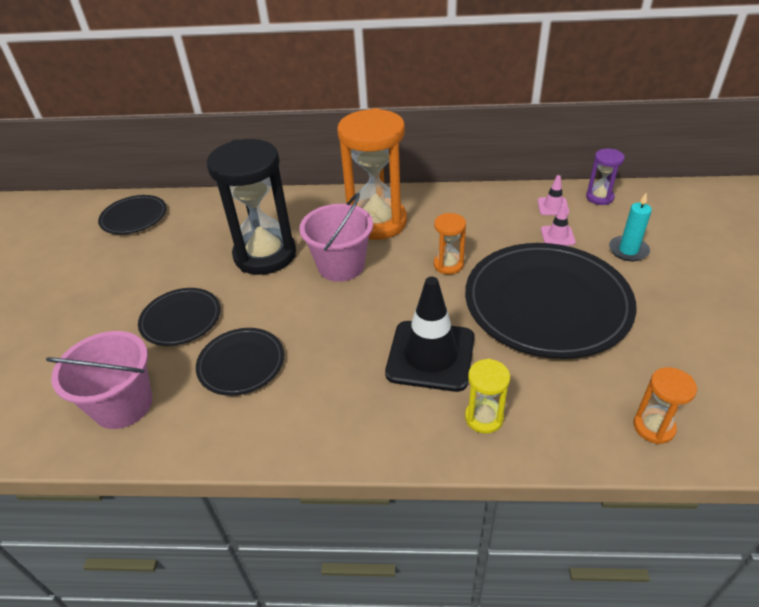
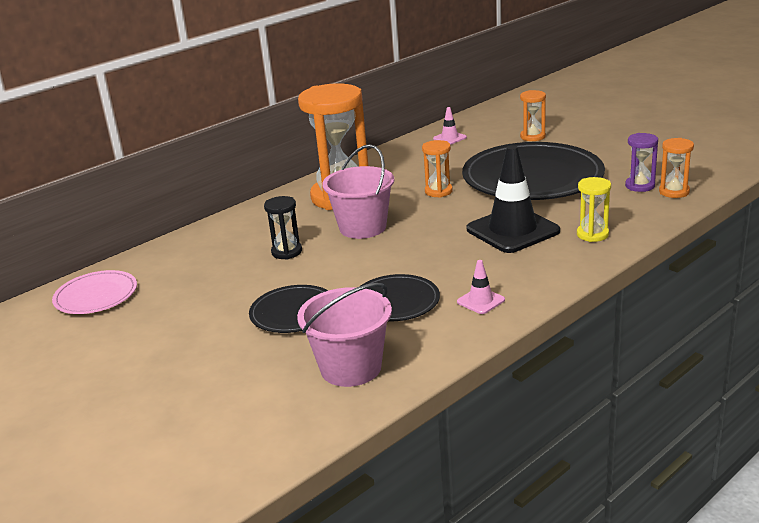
camera: 45 degrees left, 15 degrees down
(134, 217) = (96, 296): black plate -> pink plate
(265, 255) = (286, 252): black hourglass -> black hourglass, size x0.46
(557, 236) = (480, 149): pink traffic cone -> pink traffic cone (480, 301)
(599, 197) = (470, 122): purple hourglass -> purple hourglass (640, 186)
(628, 250) = (532, 137): turquoise candle -> orange hourglass

